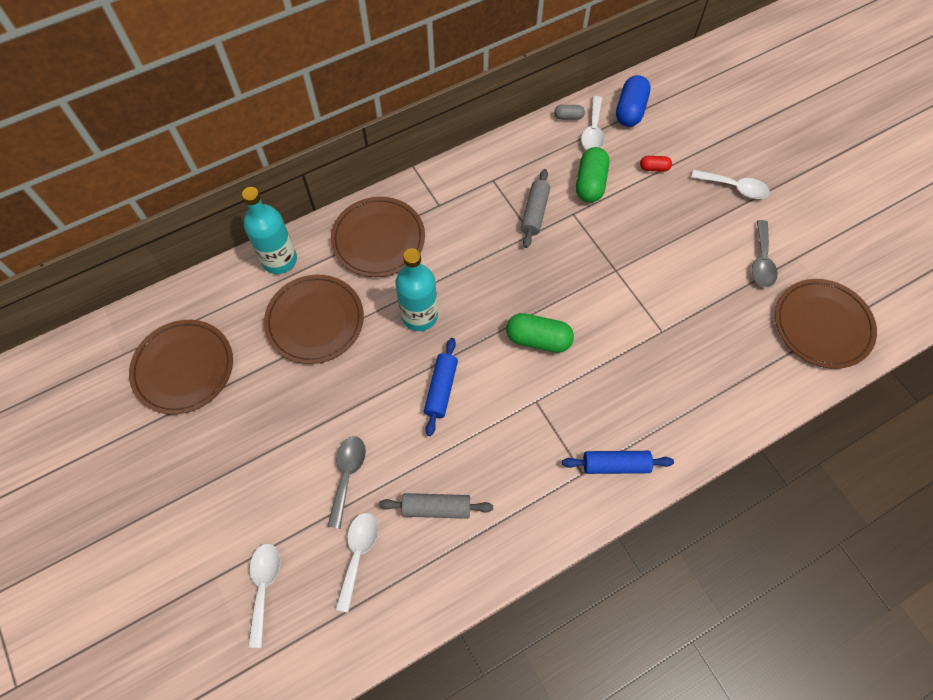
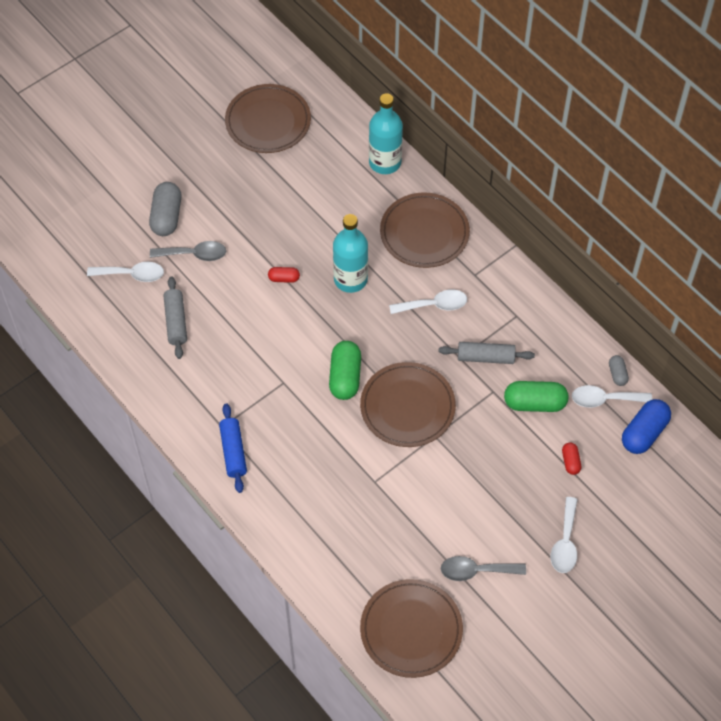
camera: 80 degrees right, 5 degrees down
(264, 587) = (100, 219): white spoon -> white spoon (434, 305)
(284, 501) = (166, 217): none -> grey capsule
(315, 321) = (329, 202): brown plate -> brown plate (407, 407)
(403, 381) = (284, 278): none -> red capsule
(441, 389) = (282, 308): blue rolling pin -> none
(630, 110) = (644, 433): blue capsule -> blue capsule turned 60 degrees counterclockwise

